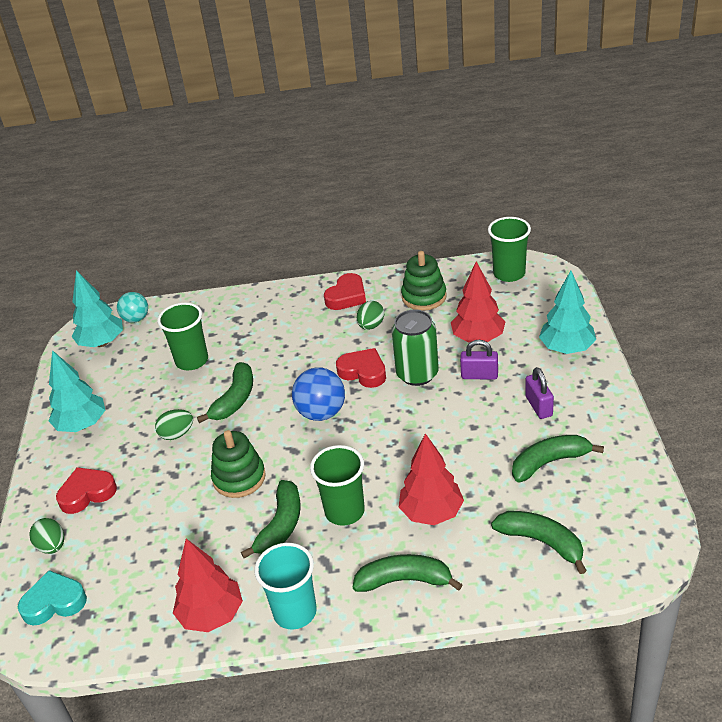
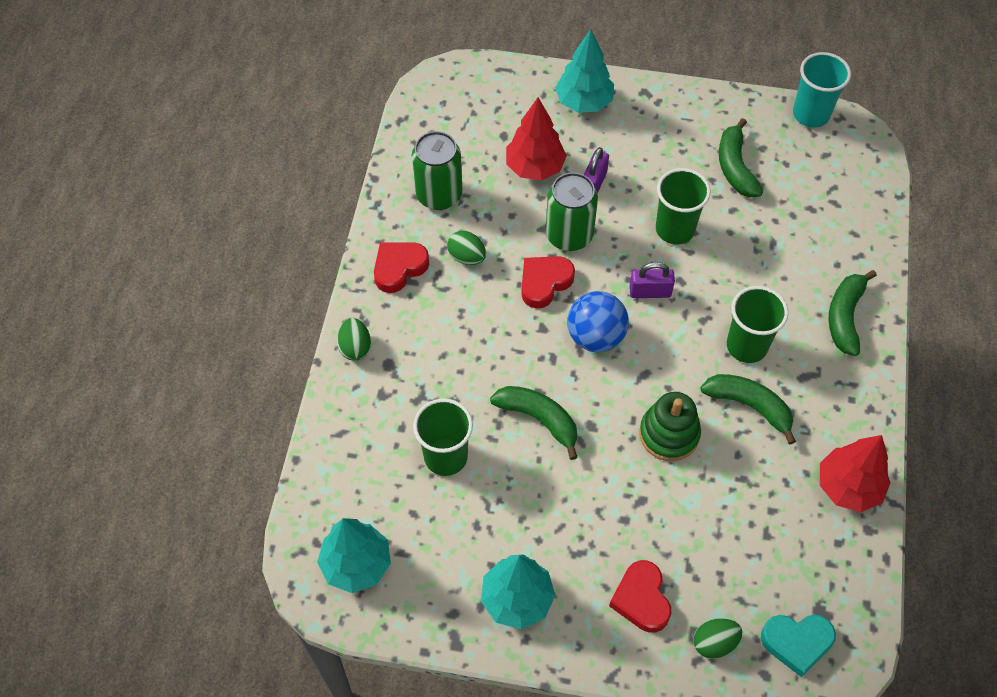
camera: 80 degrees left, 20 degrees up
(54, 602) = (797, 643): turquoise heart -> turquoise heart turned 90 degrees counterclockwise
(136, 319) = (323, 516): turquoise ball -> none
(177, 434) = (575, 489): green egg -> green egg (355, 347)
(295, 612) = (861, 413): turquoise cup -> turquoise cup (811, 114)
(347, 296) = (399, 268): red heart -> red heart turned 90 degrees counterclockwise
(424, 297) = (439, 194): green stacking toy -> green can
(431, 513) = (770, 275): red tree -> none
(509, 273) = (437, 108): green cup -> green cup (675, 229)
(539, 406) = (658, 151): purple padlock -> purple padlock (650, 292)
(542, 542) = (827, 203): green banana -> none

